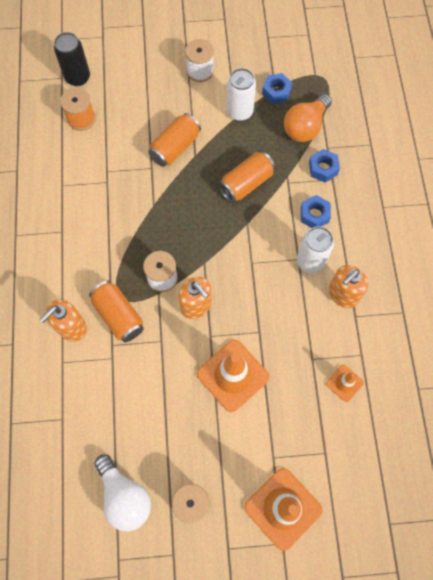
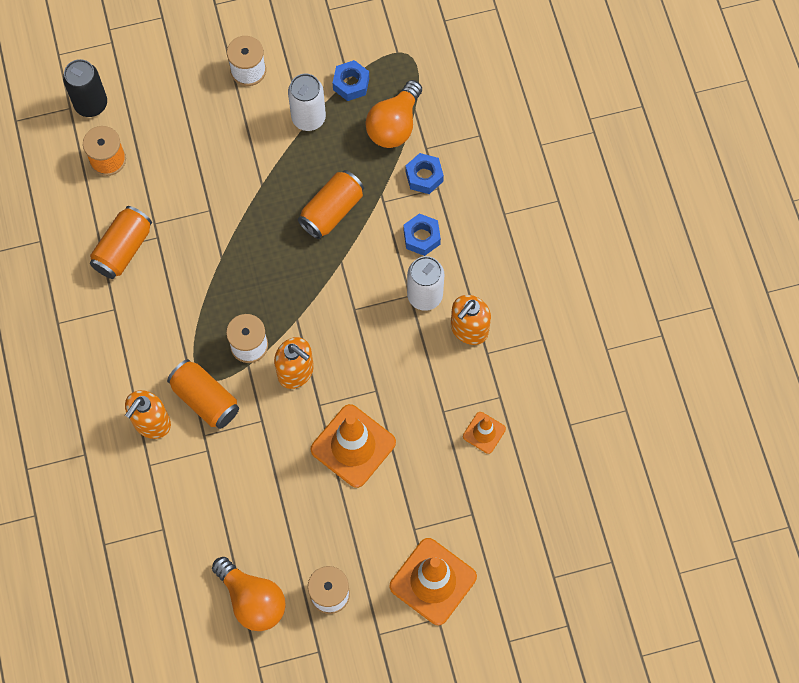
camera: 10 degrees left, 0 degrees up
(124, 496) = (252, 600): white light bulb -> orange light bulb
(175, 147) = (235, 178): orange can -> orange can (123, 249)

